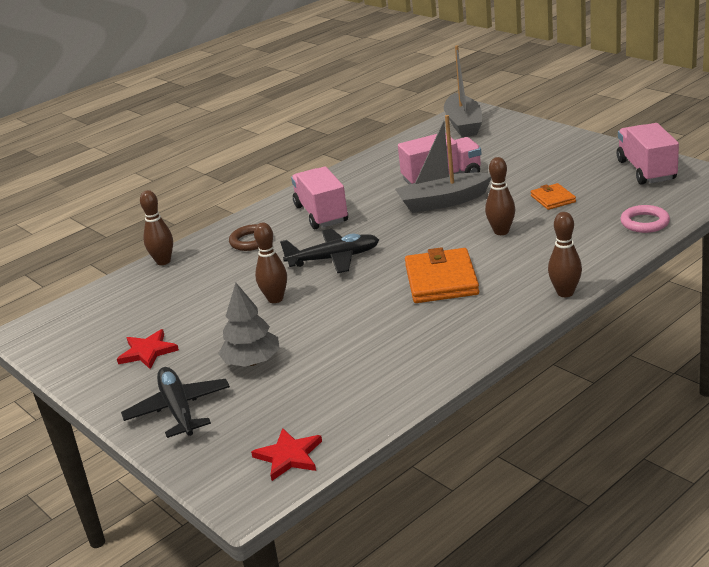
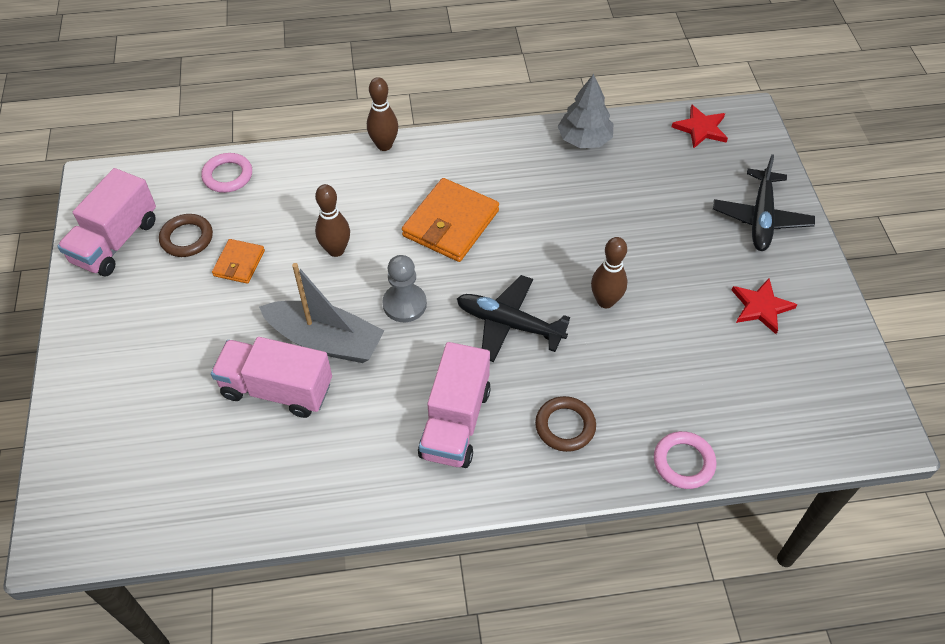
camera: 150 degrees left, 25 degrees up
(163, 261) = (683, 462): brown bowling pin -> pink ring
(252, 362) = (675, 232): grey tree -> grey tree (584, 139)
(416, 234) = (404, 304): none -> grey pawn
(463, 124) = (108, 507): grey boat -> none
(607, 191) = (187, 238): none -> brown ring

